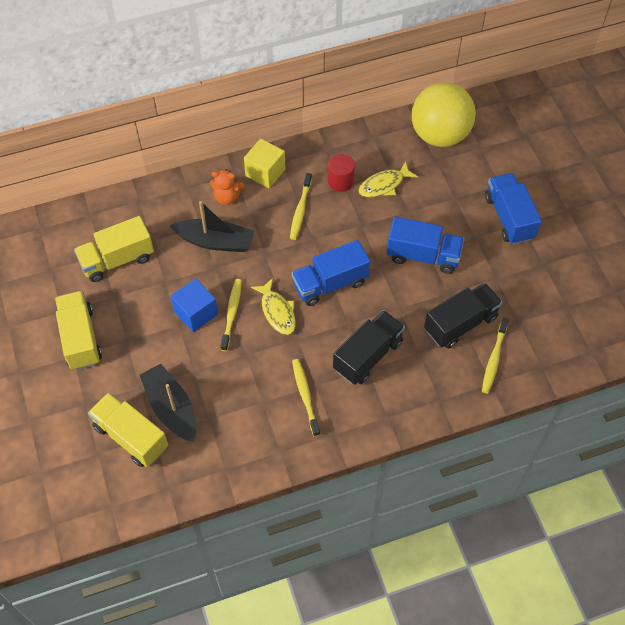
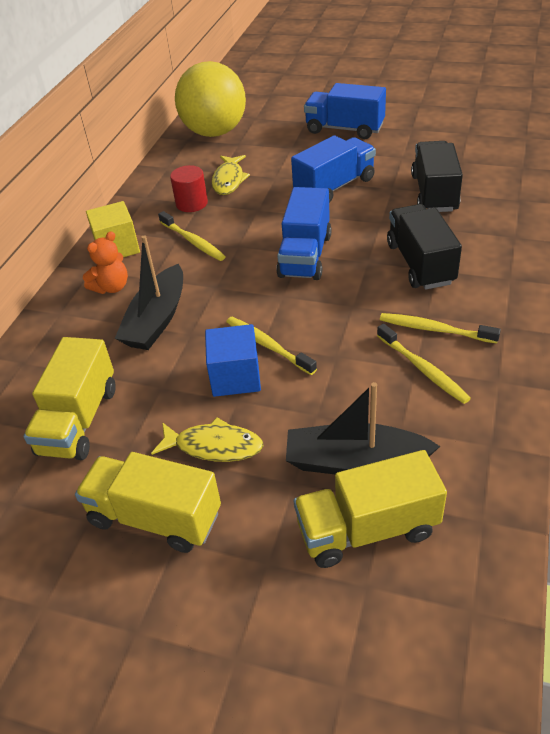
camera: 50 degrees left, 15 degrees down
(215, 241) = (157, 320): black boat -> black boat turned 150 degrees clockwise
(277, 312) = (302, 307): yellow fish -> yellow fish (214, 446)
(494, 359) = (492, 189): yellow toothbrush -> yellow toothbrush (423, 369)

